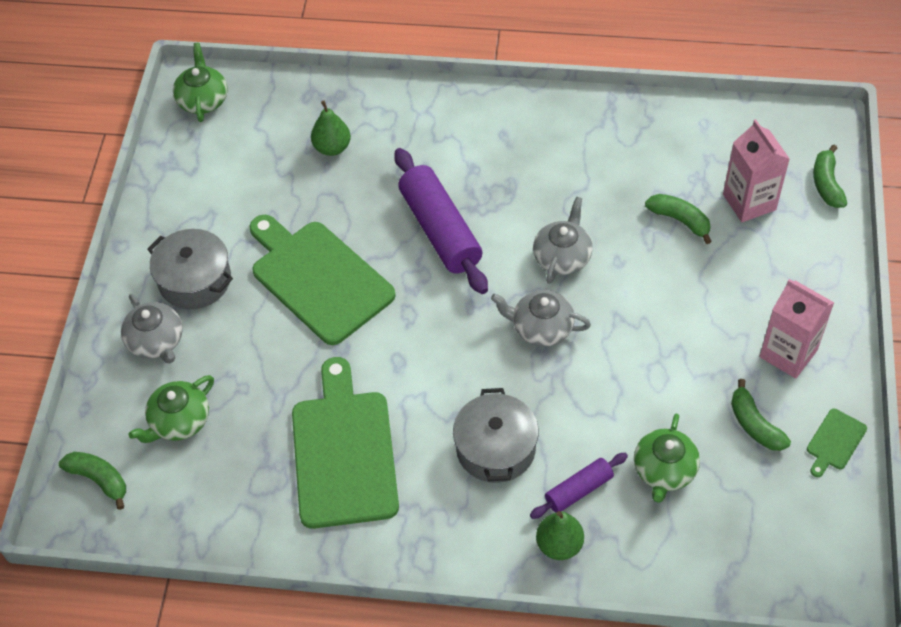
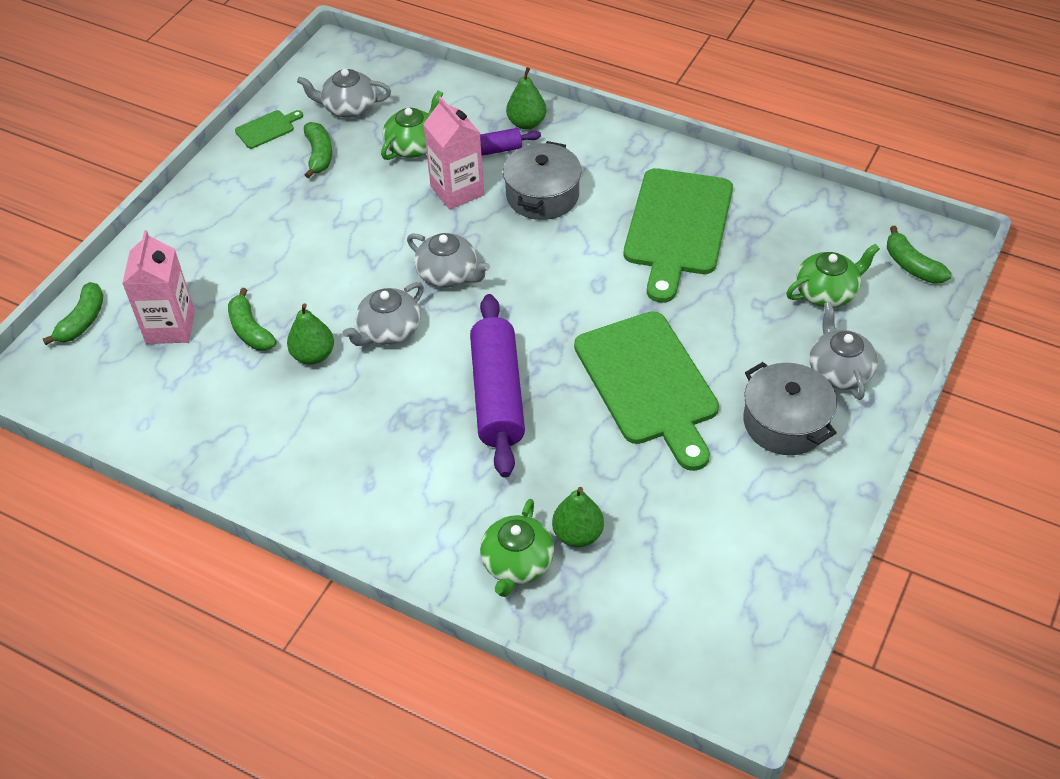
camera: 160 degrees left, 5 degrees down
(203, 100) = (726, 666): green teapot -> green teapot (517, 563)
(611, 216) = (313, 355): none -> green pear
(769, 502) = (349, 107): none -> grey teapot
(788, 353) = (249, 194): pink carton -> pink carton (457, 191)

